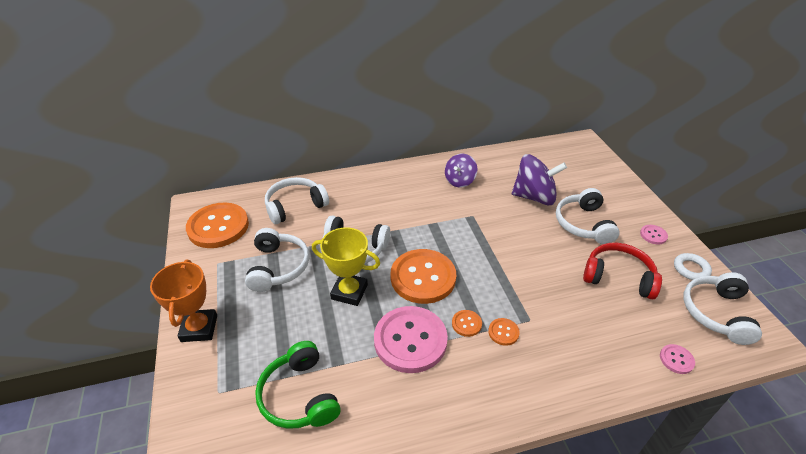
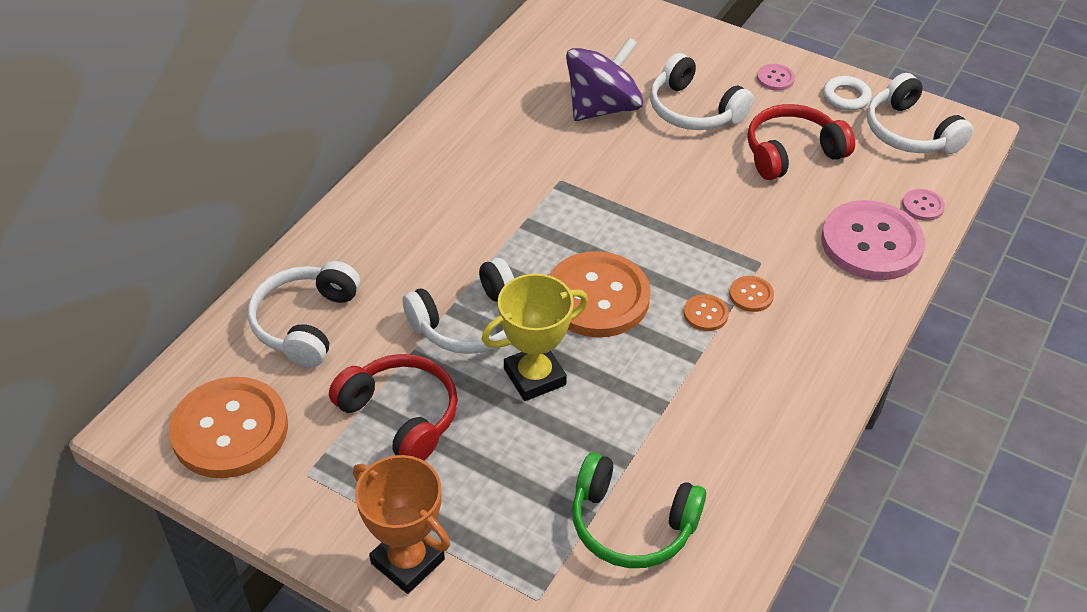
camera: 45 degrees left, 5 degrees up
(278, 267) = (401, 415): white headphones -> red headphones
(410, 340) = (671, 376): pink button -> pink button (871, 243)
(459, 181) = (487, 141): purple spinning top -> none

